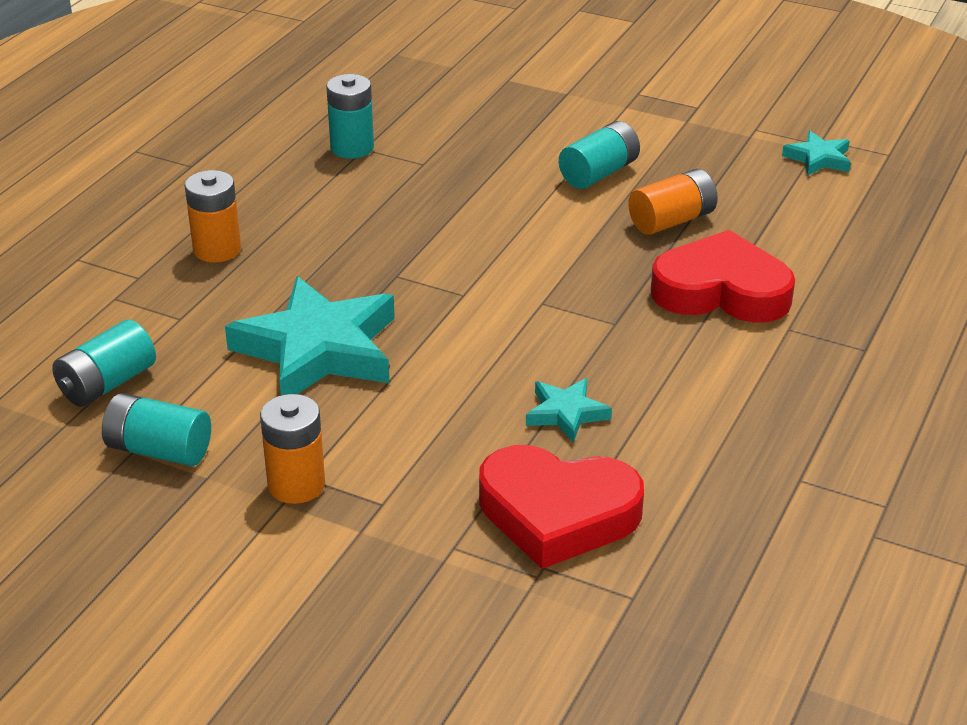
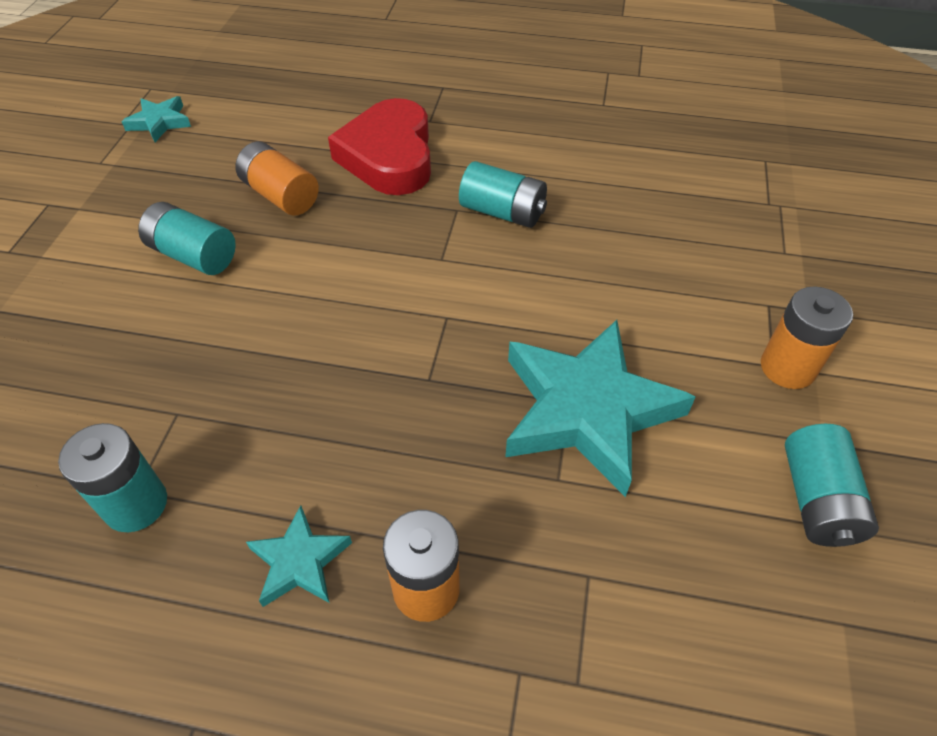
camera: 105 degrees left, 15 degrees up
(107, 384) = (748, 605): turquoise battery -> turquoise battery (502, 212)
(557, 514) = (712, 204): red heart -> none
(566, 413) = (594, 218): turquoise star -> turquoise star (299, 561)

